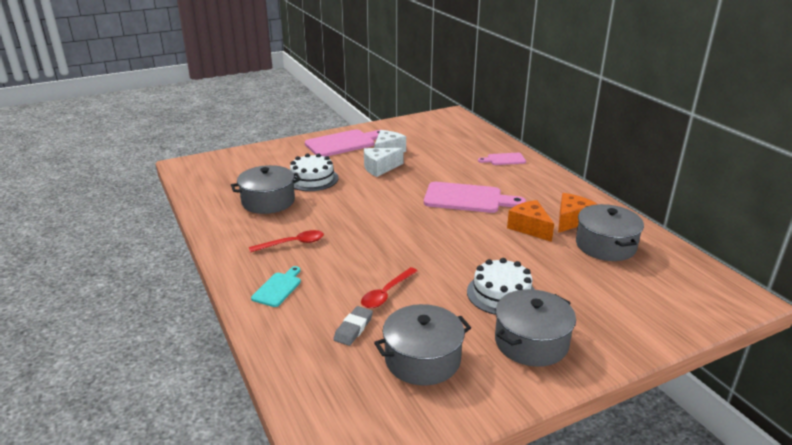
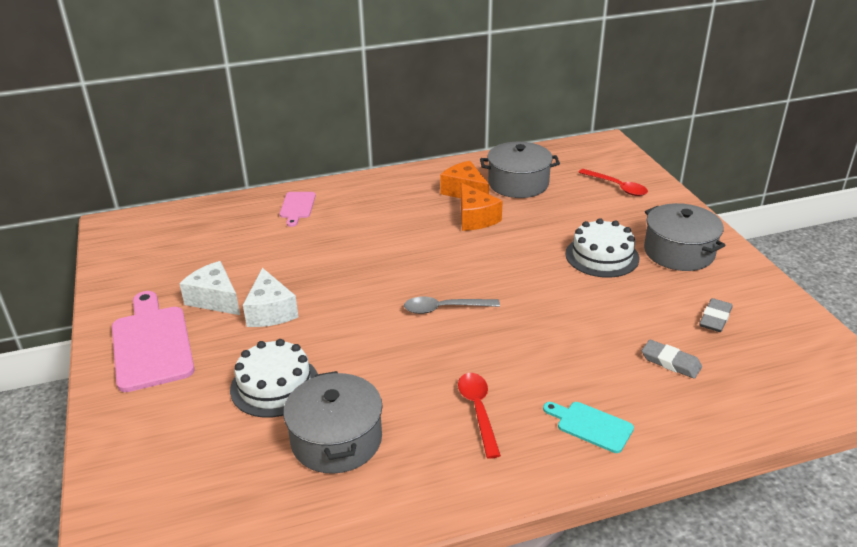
camera: 80 degrees left, 5 degrees up
(386, 293) = (602, 332): red spoon -> red spoon (617, 187)
(399, 224) = (444, 308): none -> grey spoon
(422, 359) = (715, 318): grey pot -> grey eraser
(467, 198) = (394, 248): pink cutting board -> none
(530, 228) = (475, 218): orange cheese -> orange cheese turned 90 degrees counterclockwise

